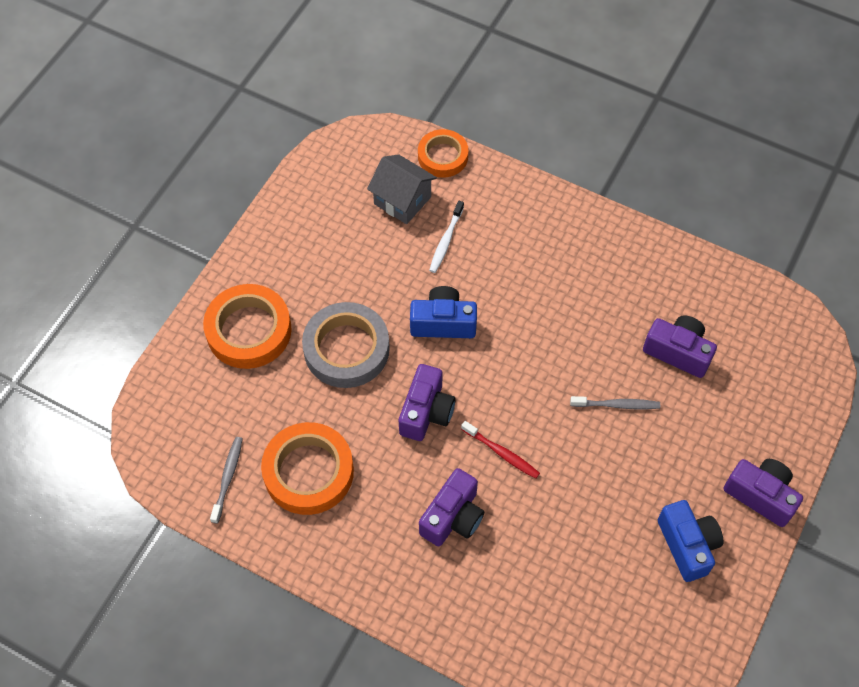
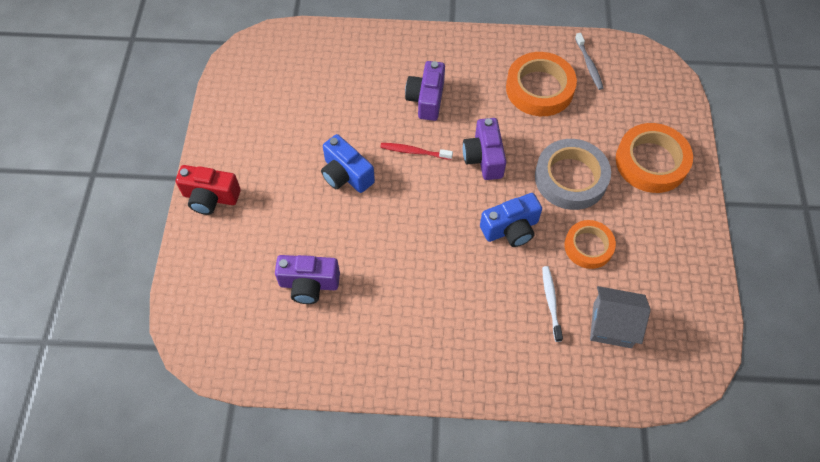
camera: 155 degrees right, 0 degrees up
(443, 156) = (605, 389): orange tape -> orange tape (588, 246)
(617, 405) = (343, 220): grey toothbrush -> none
(687, 545) = (256, 143): blue camera -> blue camera (346, 174)
(761, 495) = (210, 197): purple camera -> red camera

